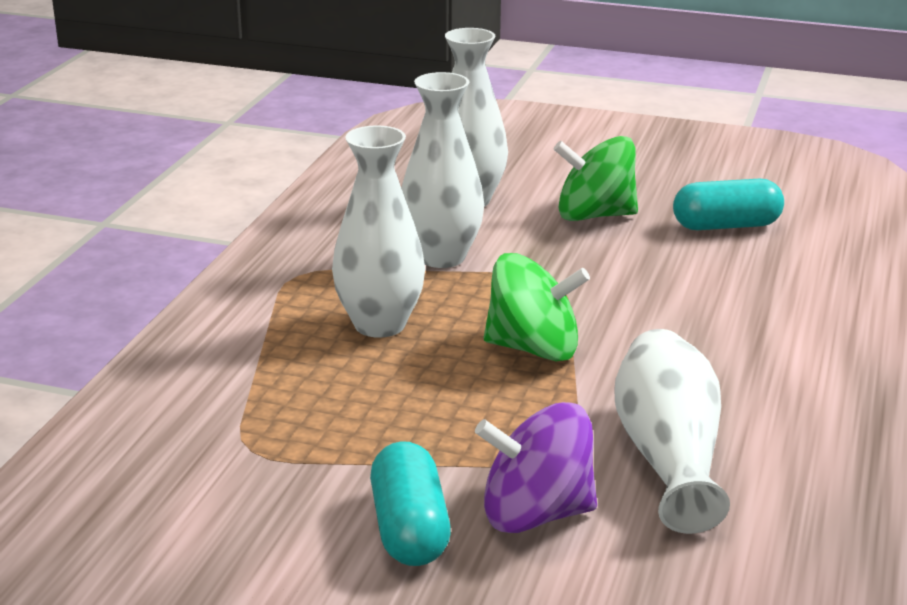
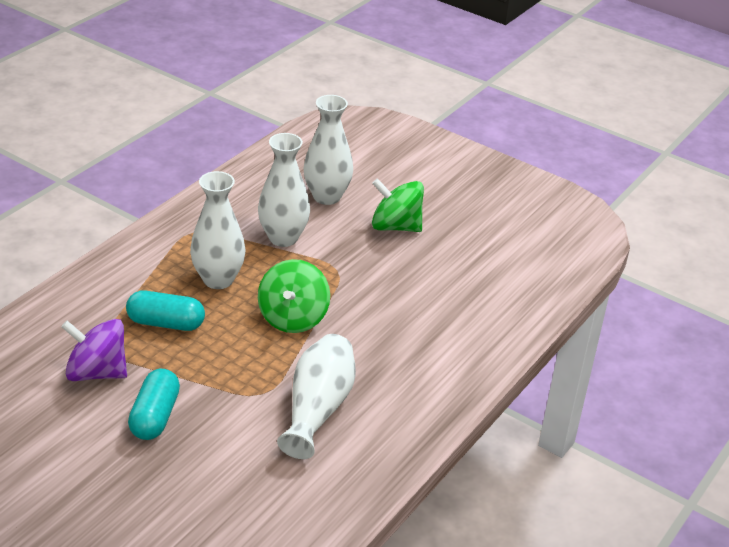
camera: 15 degrees right, 10 degrees up
(533, 349) = (293, 318): green spinning top -> green spinning top turned 75 degrees clockwise
(536, 514) = (224, 425): purple spinning top -> purple spinning top (97, 372)
(726, 226) = (471, 254): turquoise capsule -> turquoise capsule (166, 323)

